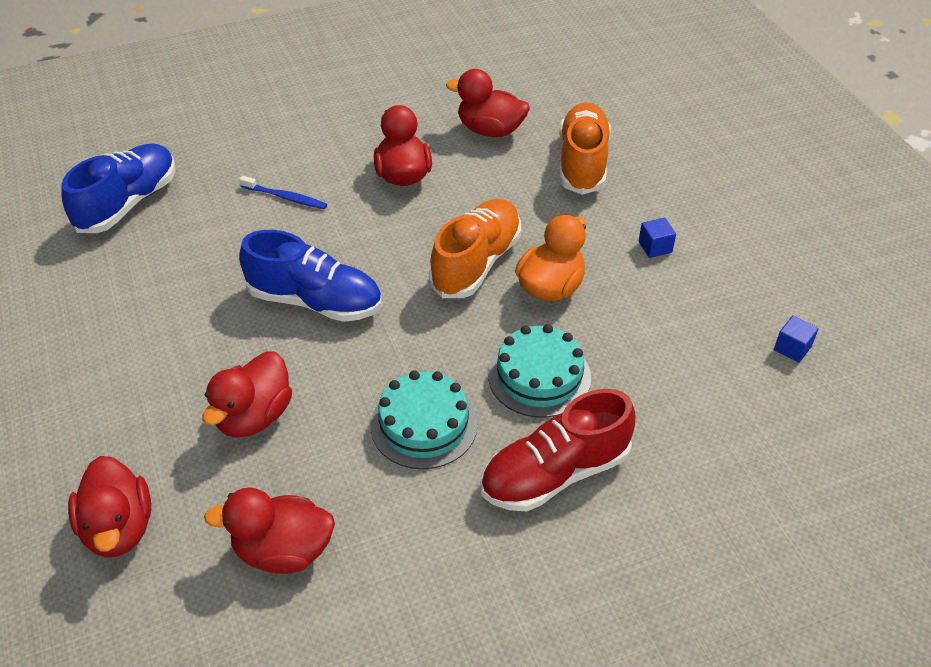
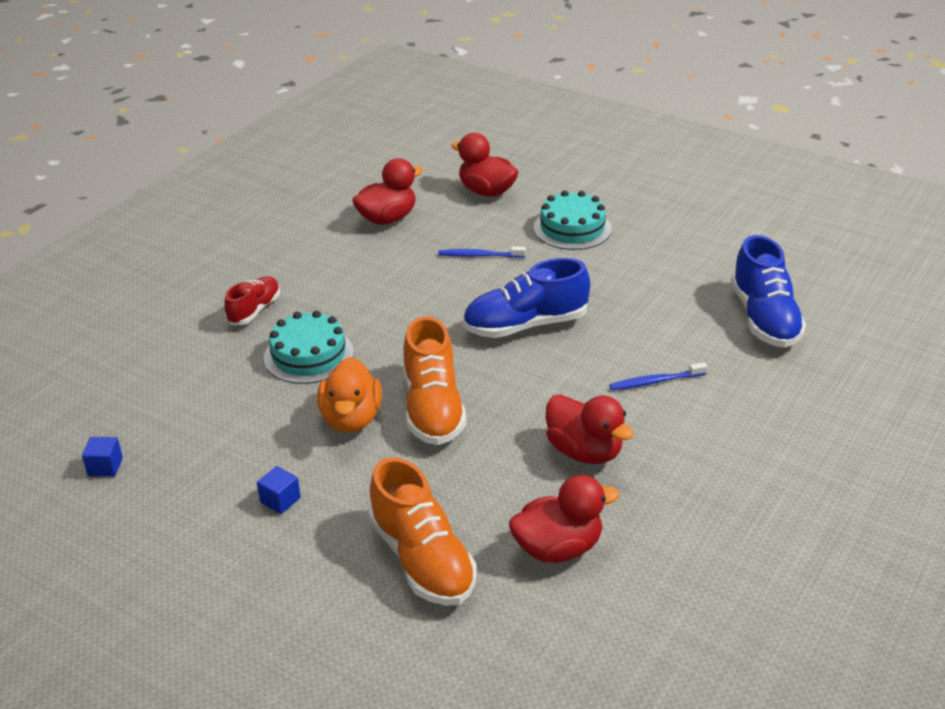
camera: 145 degrees right, 10 degrees down
(254, 416) = (479, 255): red duck -> blue toothbrush
(424, 424) = (366, 296): turquoise cake -> turquoise cake (572, 228)
(555, 473) = (254, 310): red shoe -> red shoe, size x0.60

